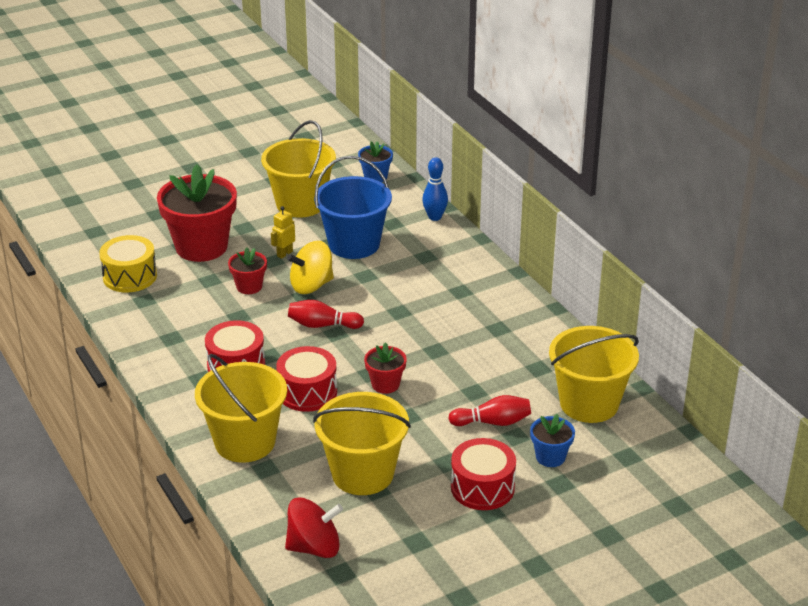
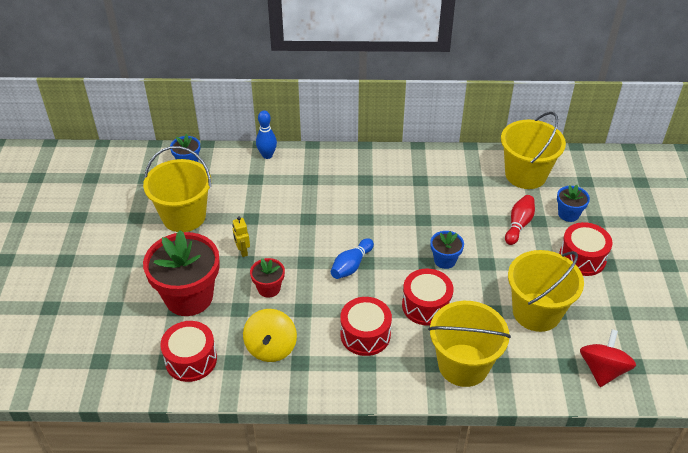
camera: 60 degrees left, 10 degrees up
(130, 276) = (191, 360): yellow drum -> red drum
(311, 285) = (297, 252): yellow spinning top -> yellow spinning top (271, 347)
(323, 325) = (351, 265): red bowling pin -> blue bowling pin
(354, 244) = (264, 209): blue bucket -> none
(385, 384) = (445, 260): red flower pot -> blue flower pot

